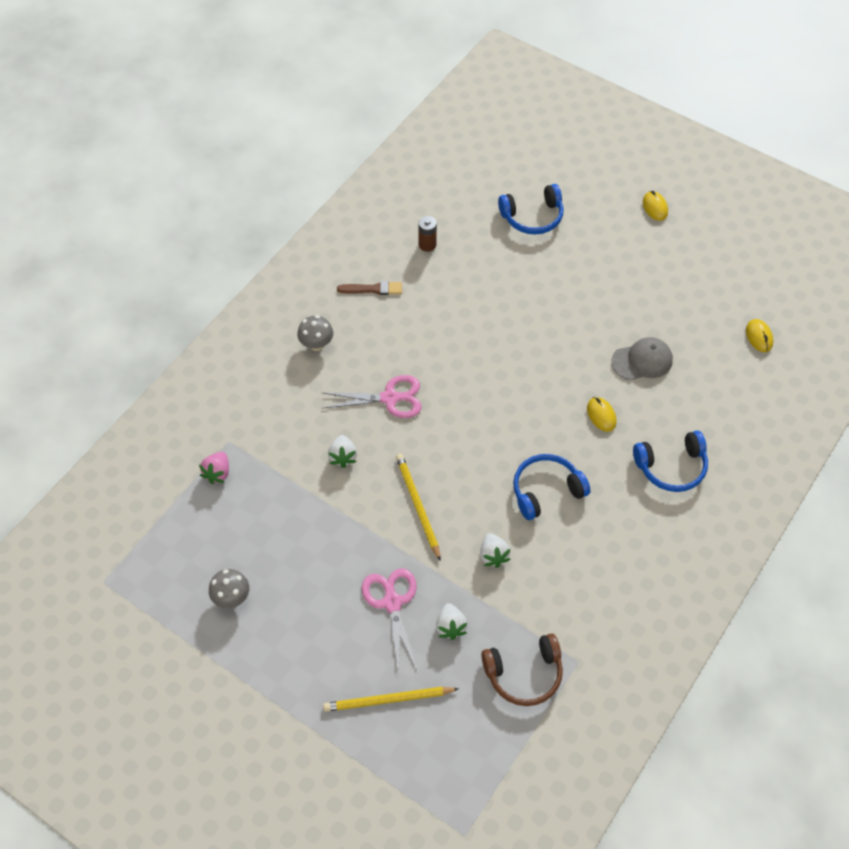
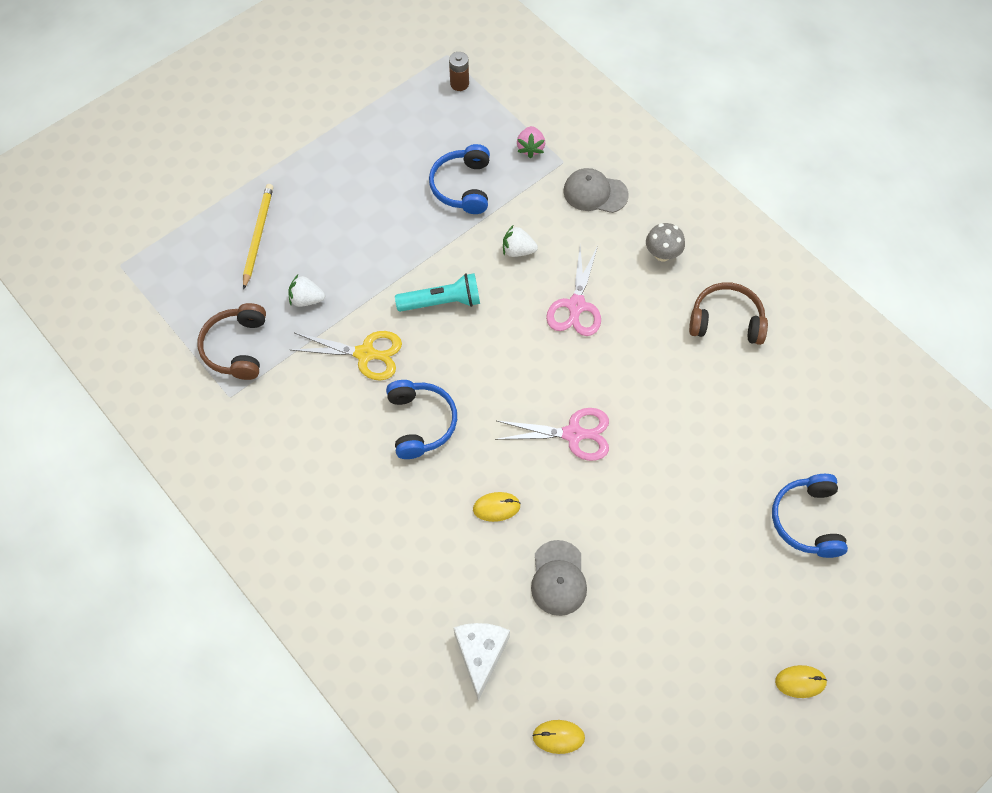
camera: 105 degrees right, 5 degrees up
(217, 473) = (530, 148): pink strawberry -> pink strawberry turned 120 degrees counterclockwise
(231, 597) = (399, 140): grey mushroom -> none
(260, 408) = (595, 193): none -> grey cap
(373, 289) = (726, 321): brown brush -> brown headphones
(392, 603) = (348, 258): pink scissors -> pink scissors (573, 434)
(417, 506) = (442, 302): yellow pencil -> turquoise flashlight
(427, 245) = (782, 390): brown battery -> brown battery (459, 84)
(493, 555) = (365, 354): white strawberry -> yellow scissors
(671, 467) = (408, 560): blue headphones -> blue headphones (462, 186)
(723, 398) = (480, 654): none -> white cheese

